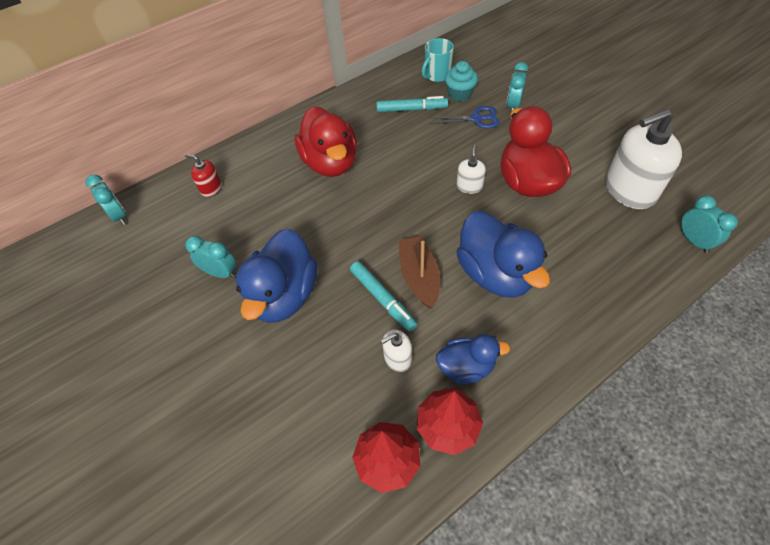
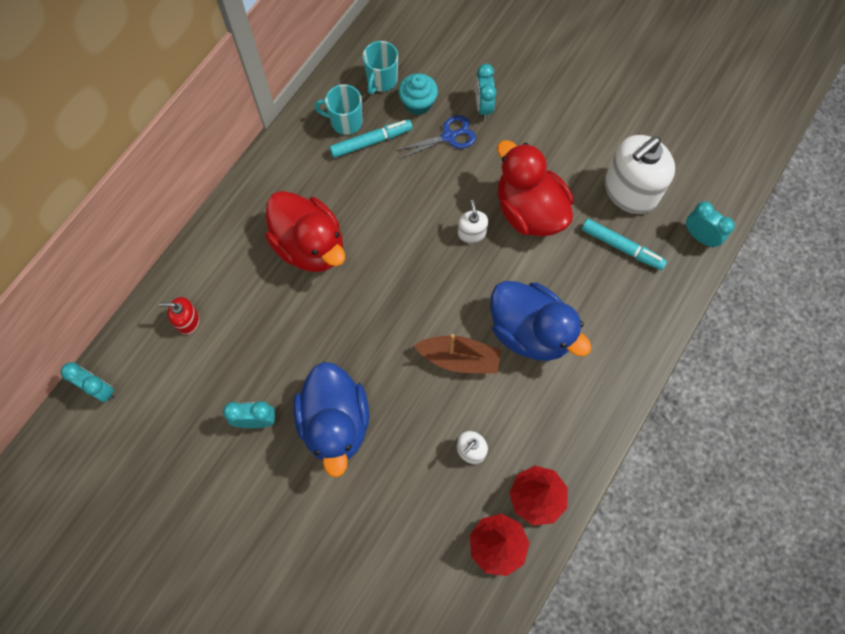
camera: 25 degrees left, 15 degrees up
(382, 299) = (433, 394): turquoise marker -> turquoise marker (621, 247)
(397, 94) = (345, 122): none -> turquoise mug
(419, 277) = (459, 359): brown boat -> brown boat turned 135 degrees clockwise
(466, 367) = (534, 437): blue duck -> none

